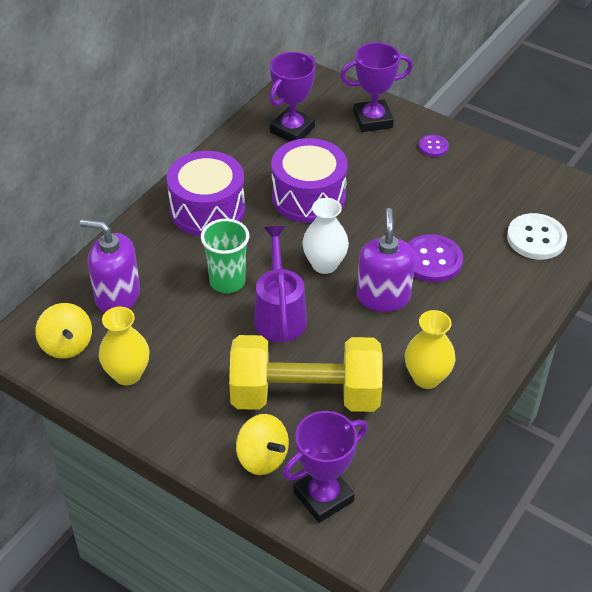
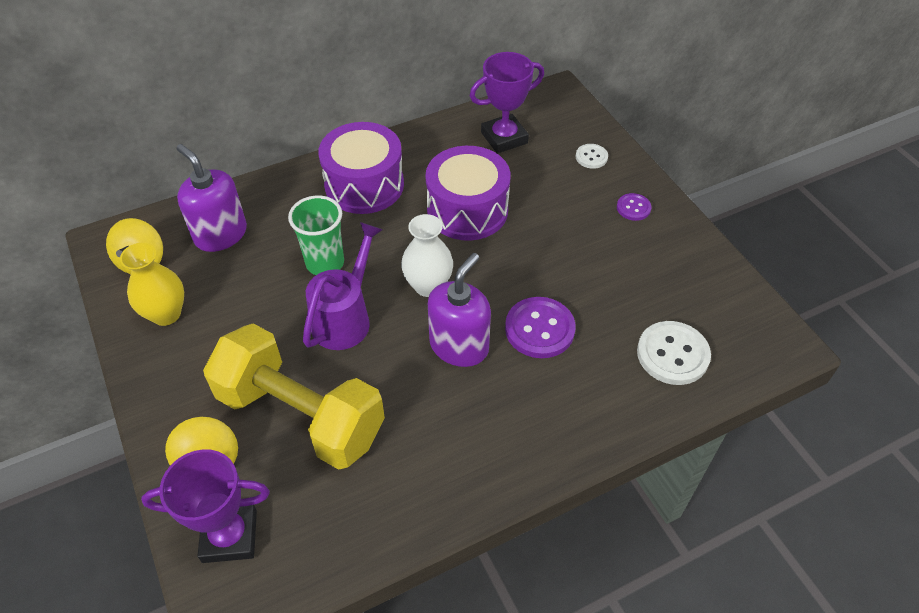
camera: 30 degrees right, 5 degrees up
(373, 120) = (591, 157): purple trophy -> white button
(426, 378) = (434, 457): yellow vase -> none

